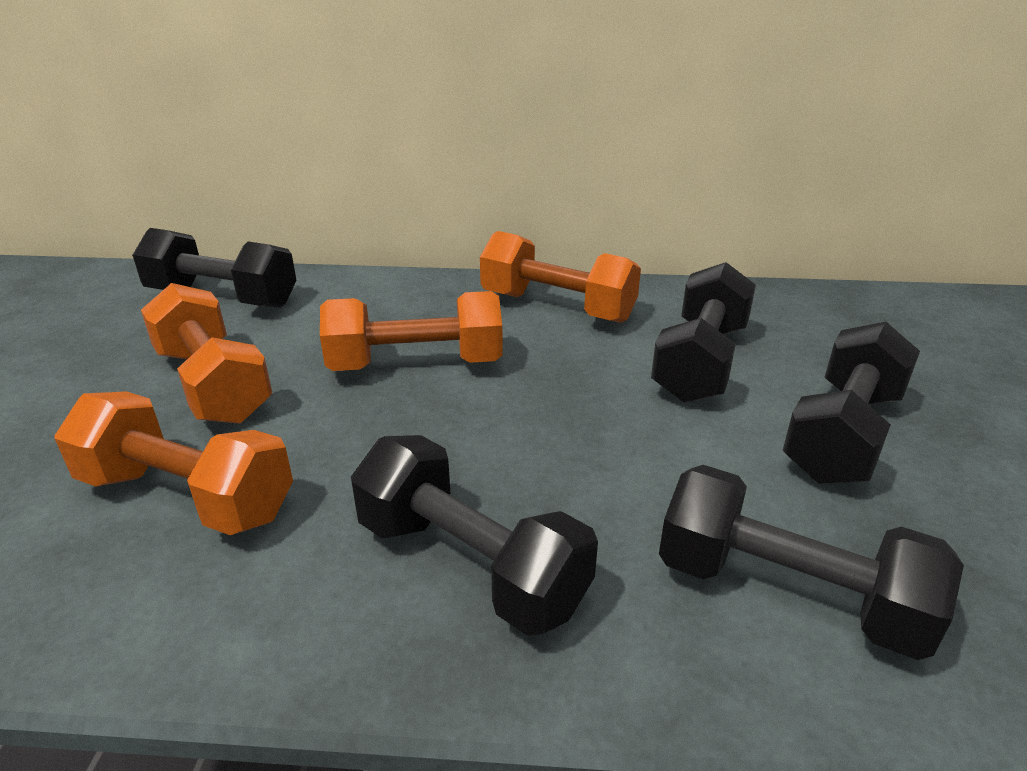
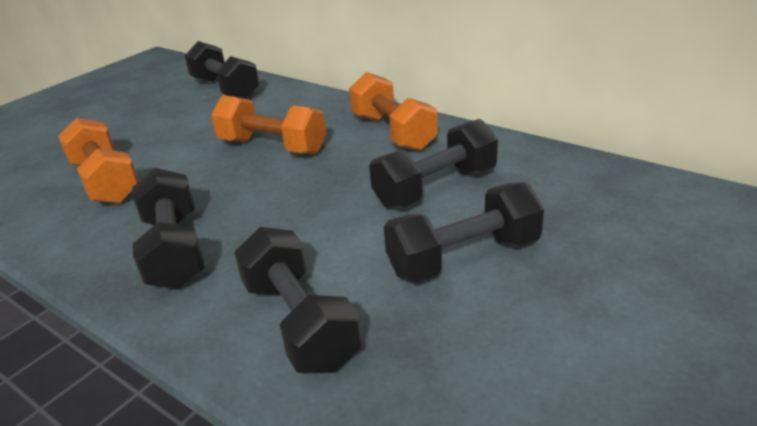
camera: 35 degrees right, 0 degrees up
(213, 384) = (172, 133): orange dumbbell -> none

